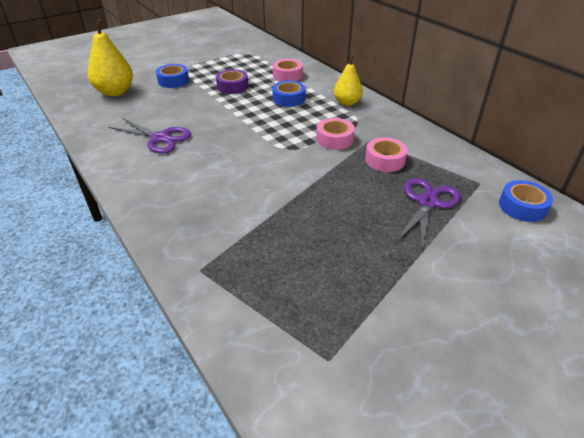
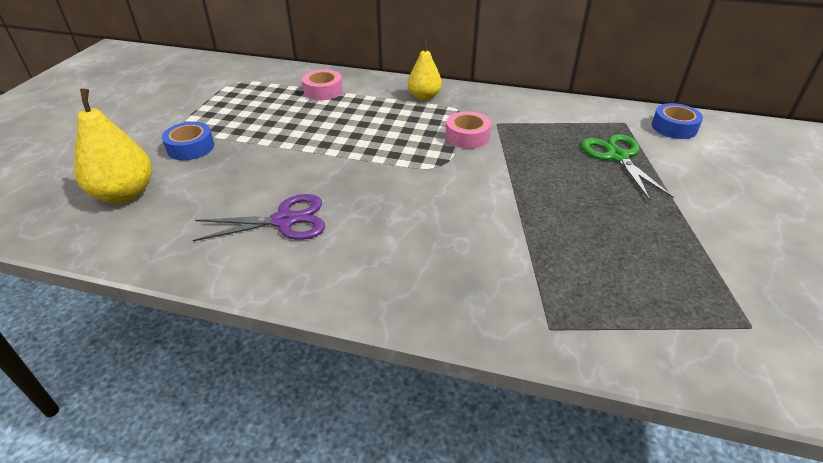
camera: 40 degrees left, 0 degrees up
(232, 86) = (279, 126): purple tape -> none
(289, 99) = (362, 115): blue tape -> none
(385, 160) = (535, 136): pink tape -> none
(427, 202) = (617, 156): purple scissors -> green scissors

